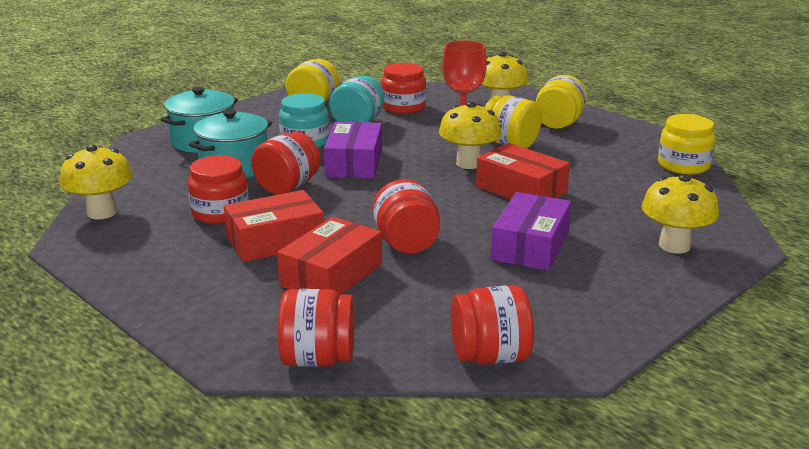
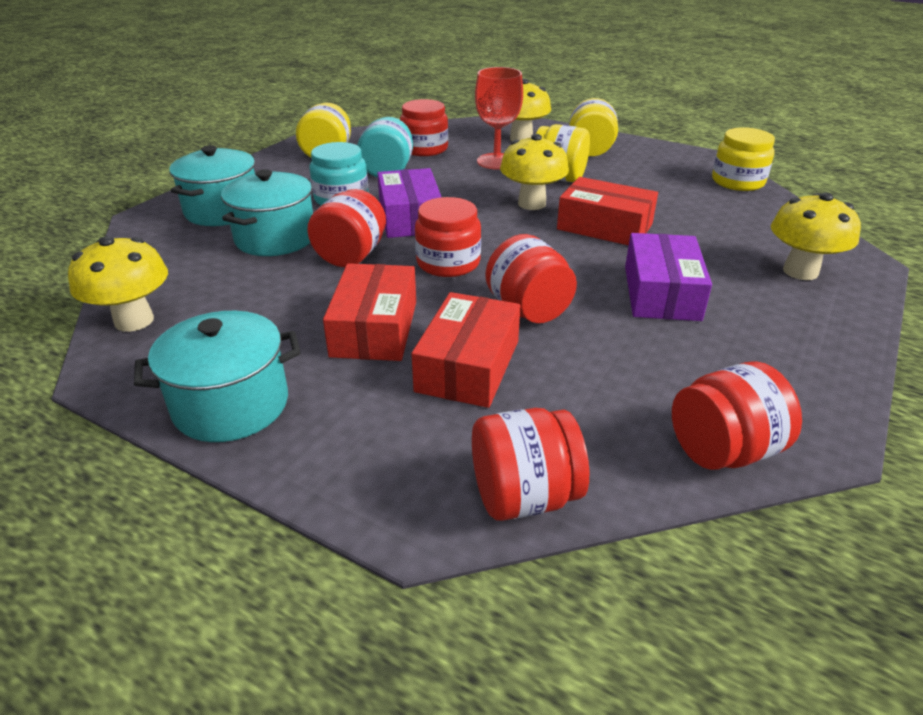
camera: 15 degrees left, 10 degrees up
(145, 275) = (231, 405): none -> turquoise pot
(220, 212) = (287, 300): red jar -> red jar (448, 263)
(275, 240) = (374, 328): red box -> red box turned 45 degrees counterclockwise

